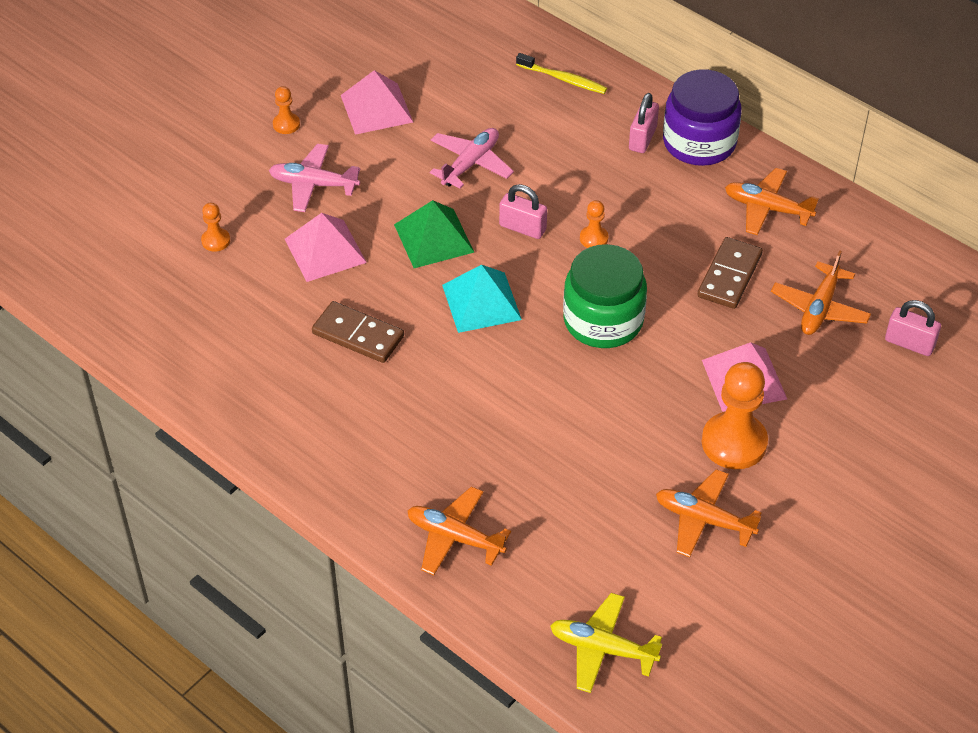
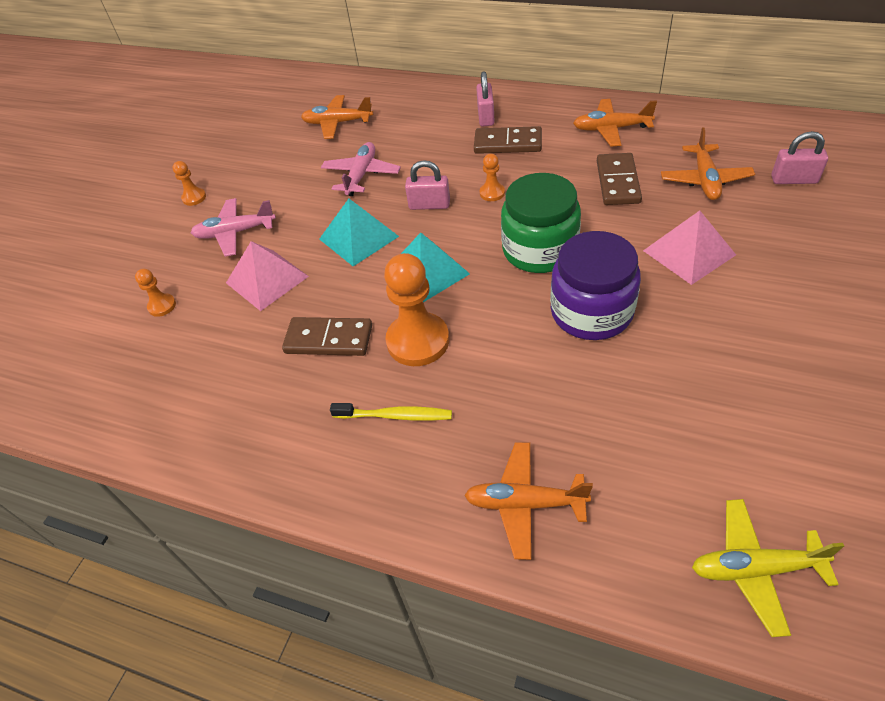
camera: 15 degrees left, 0 degrees up
(376, 108) = (265, 163): pink pyramid -> none
(433, 238) = (358, 237): green pyramid -> turquoise pyramid
(563, 79) = (403, 100): yellow toothbrush -> yellow toothbrush (395, 416)
(645, 183) = (508, 143): none -> brown domino
(699, 142) = (529, 106): purple jar -> purple jar (591, 312)
(704, 520) = (749, 386): orange plane -> orange plane (337, 123)
(734, 442) = (721, 306): orange pawn -> orange pawn (418, 341)

